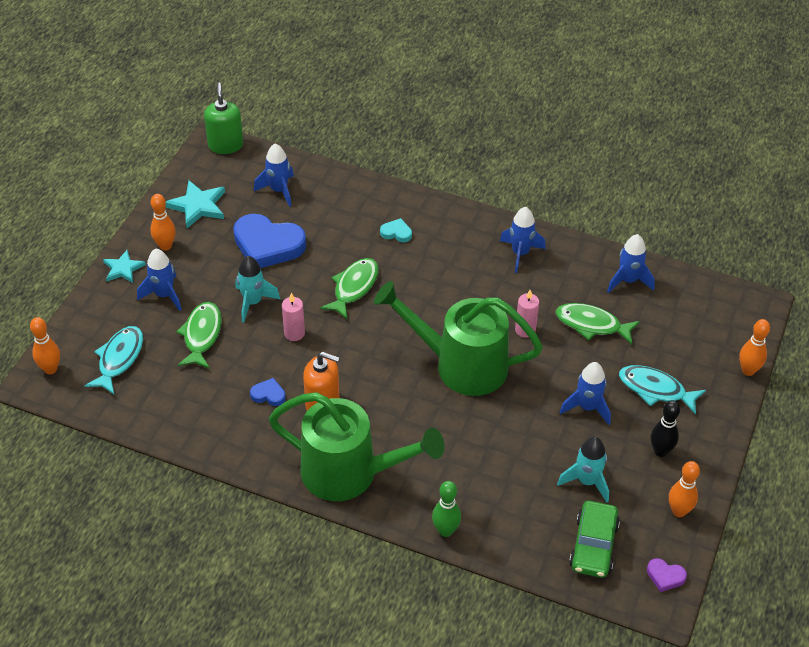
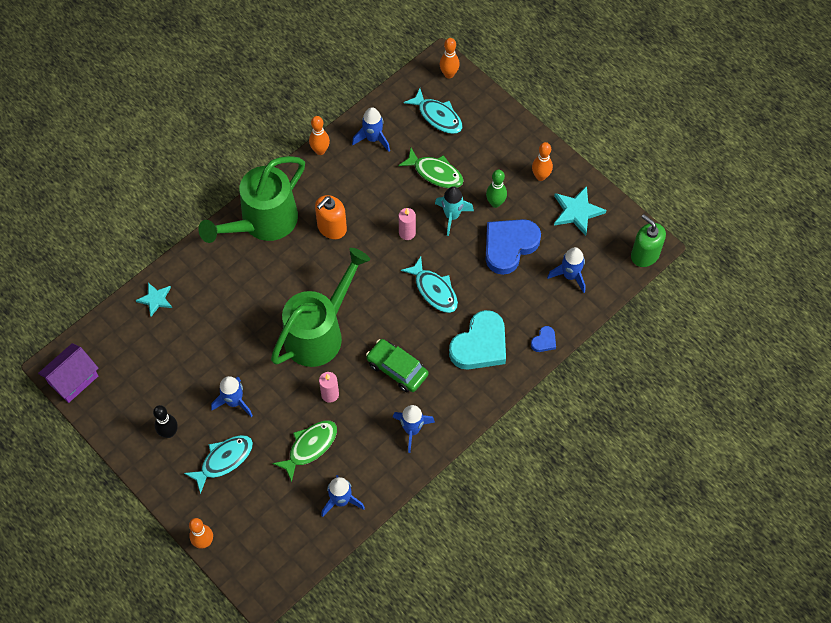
camera: 115 degrees right, 15 degrees up
(123, 269) = (528, 142): turquoise star -> turquoise star (155, 299)
(164, 295) = (488, 161): blue rocket -> blue rocket (373, 138)
(225, 145) = (645, 255): green soap dispenser -> green soap dispenser turned 150 degrees counterclockwise
(268, 394) = (357, 197): blue heart -> blue heart (544, 341)
(354, 287) = (434, 290): green fish -> turquoise fish
(396, 233) = (480, 345): turquoise heart -> turquoise heart, size x2.27
(445, 530) = (185, 261): green bowling pin -> green bowling pin (495, 203)
(587, 481) = (173, 368): turquoise rocket -> none
(593, 545) = (121, 347): green car -> green car (397, 369)
(665, 576) = (73, 380): purple heart -> purple house
(679, 511) = (115, 417): orange bowling pin -> orange bowling pin (320, 150)

